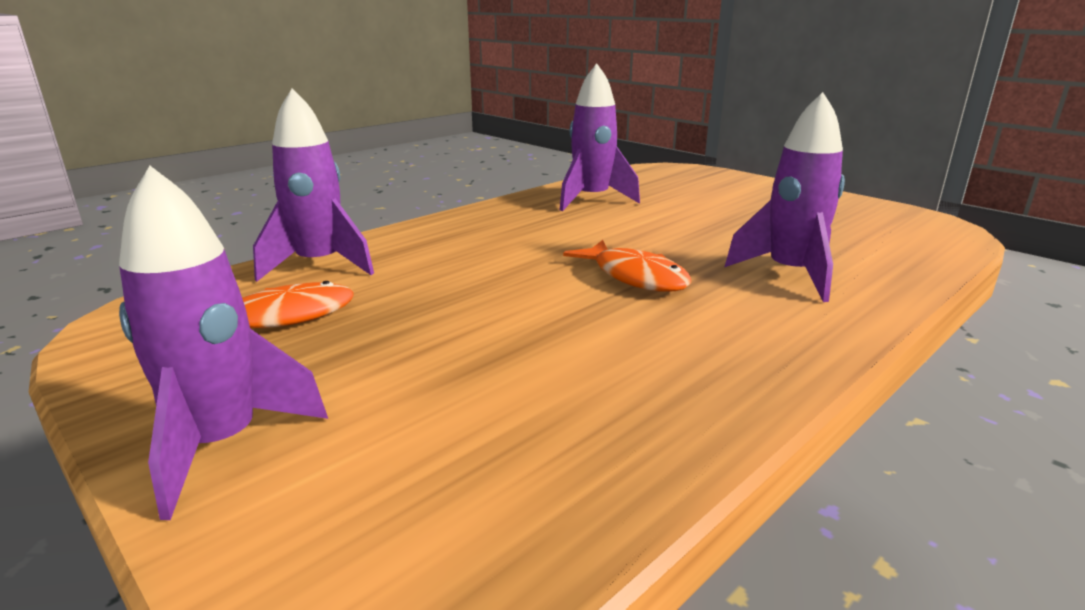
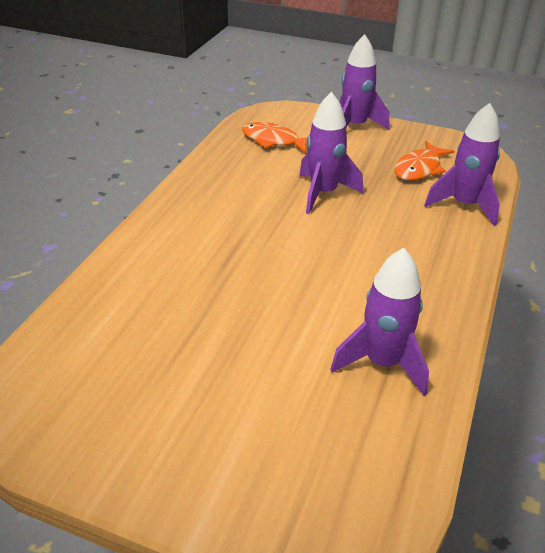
camera: 155 degrees right, 15 degrees up
(635, 277) = (272, 243): orange fish -> orange fish (274, 141)
(790, 274) = (171, 272): purple rocket -> purple rocket (323, 193)

